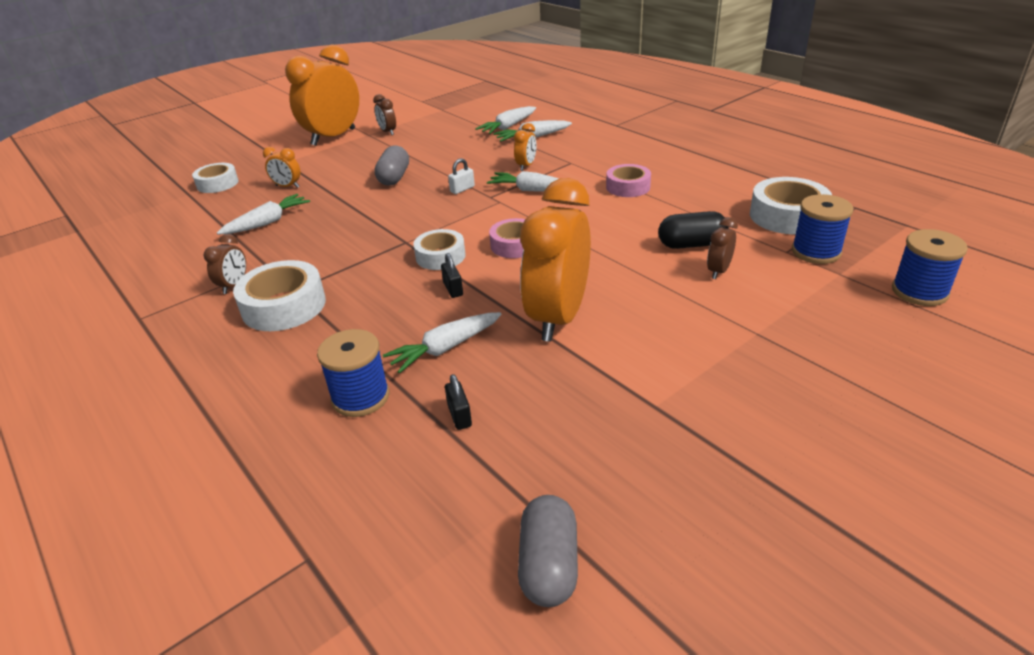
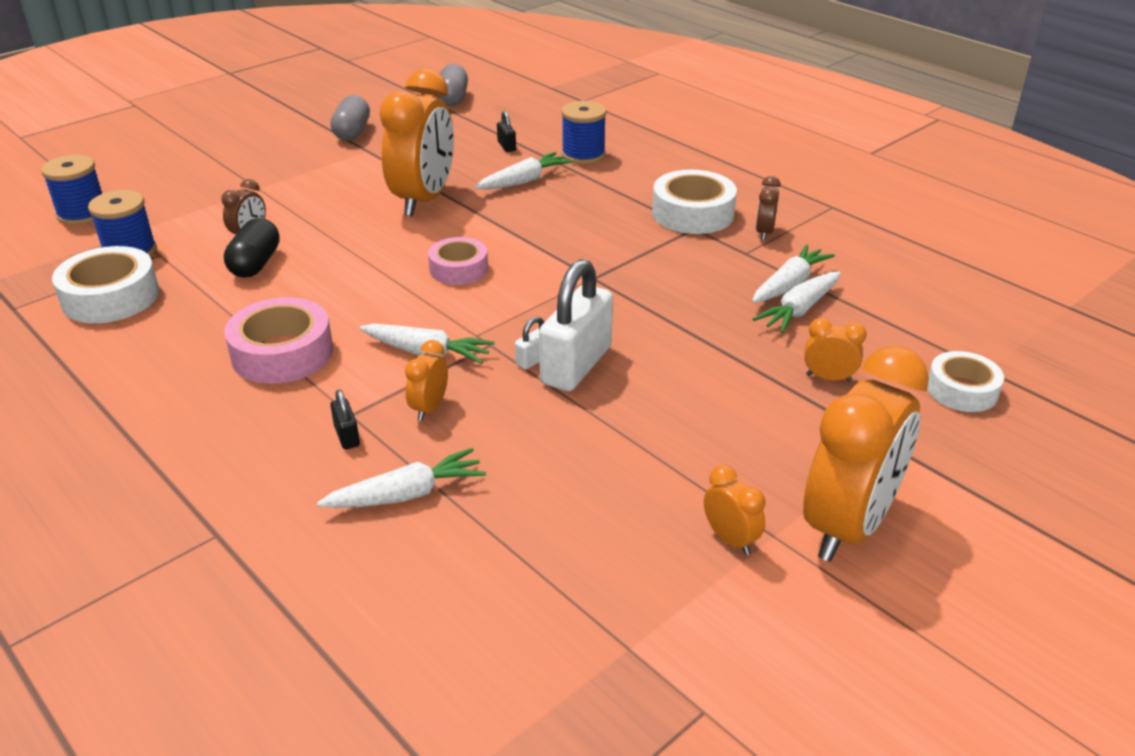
camera: 175 degrees right, 0 degrees up
(388, 132) = (730, 539): brown clock -> orange clock
(394, 178) = (654, 390): grey capsule -> grey capsule (352, 132)
(436, 187) = (576, 365): none -> white padlock
(440, 256) = (545, 258): white tape -> none
(453, 289) = (525, 225): black padlock -> black padlock (347, 436)
(508, 127) = (455, 542): white carrot -> white carrot (789, 284)
(628, 187) = (282, 353): pink tape -> pink tape, size x1.52
(691, 244) = (255, 264): black capsule -> black capsule turned 75 degrees counterclockwise

